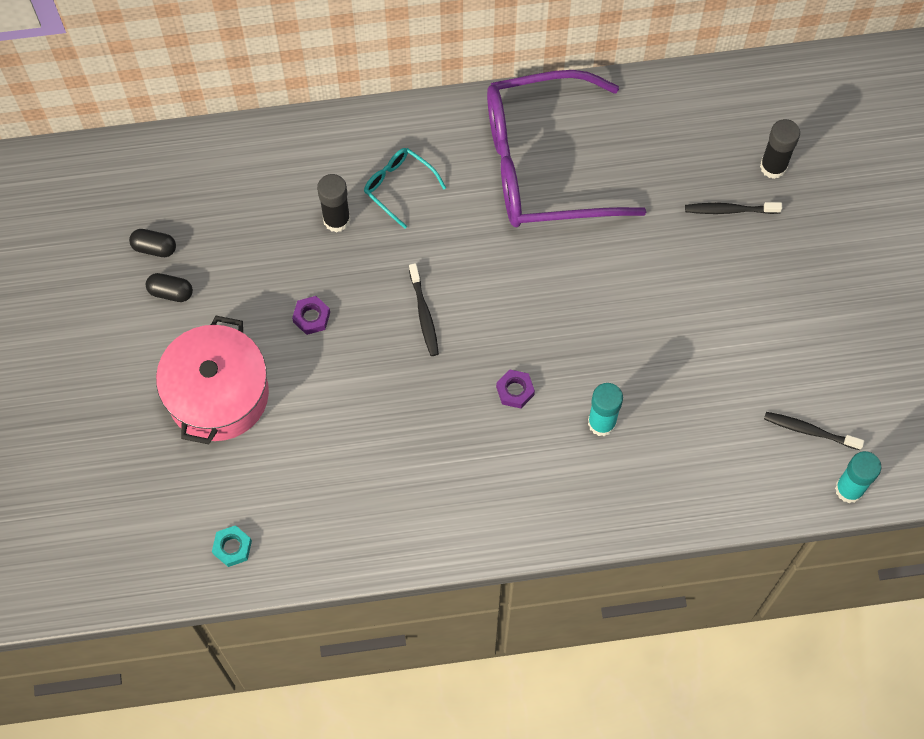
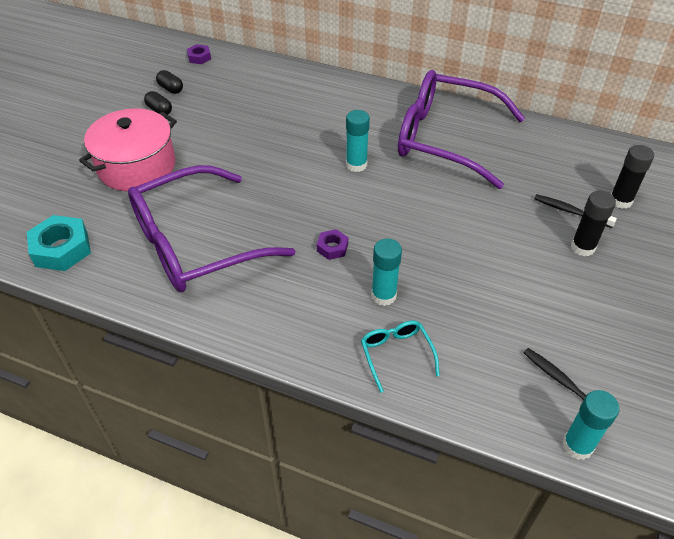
camera: 30 degrees right, 20 degrees down
(232, 547) = (61, 249): turquoise nut -> turquoise nut, size x1.86
(311, 317) = (230, 153): purple nut -> purple nut (199, 57)
(336, 220) = (288, 116): black glue stick -> black glue stick (583, 247)
(369, 463) = (195, 244): none -> purple glasses
(398, 186) = (340, 115): turquoise glasses -> turquoise glasses (396, 354)
(424, 314) = (303, 180): black toothbrush -> none
(467, 259) = (356, 165): none -> turquoise glue stick

